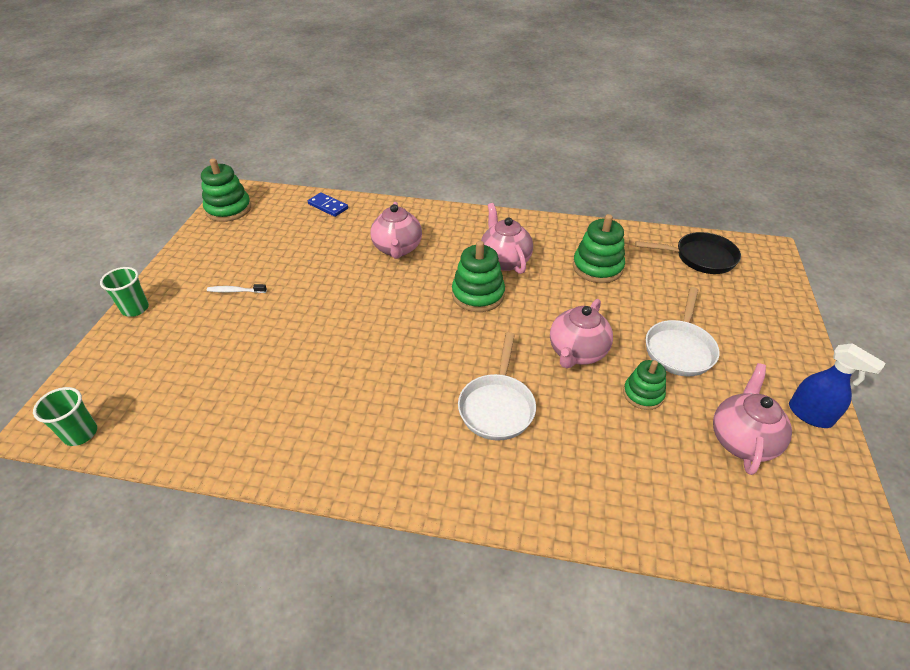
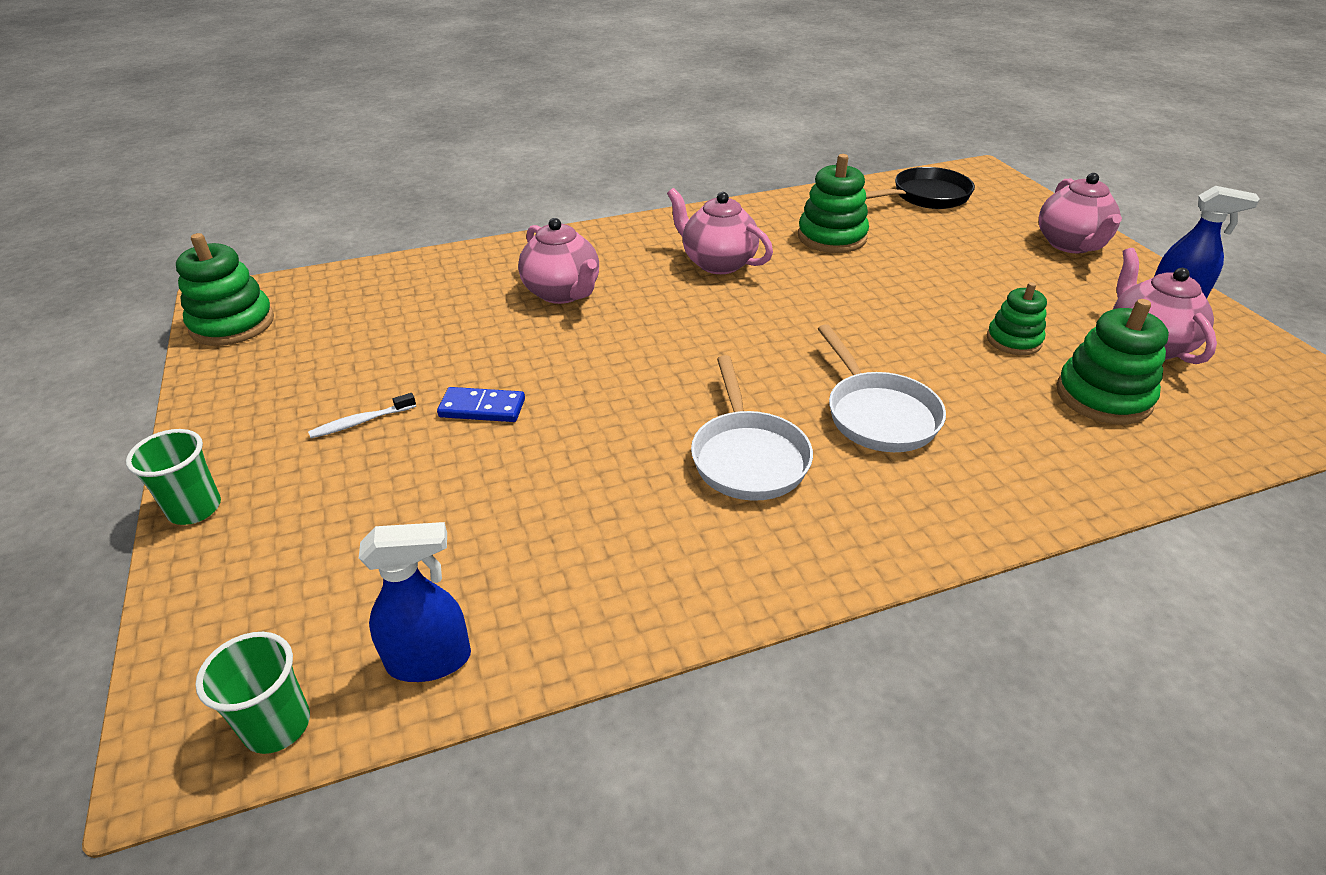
camera: 30 degrees left, 5 degrees down
(157, 435) = (430, 660): none -> blue spray bottle
(328, 206) = (402, 274): blue domino -> blue domino (482, 408)
(478, 294) = (724, 308): green stacking toy -> green stacking toy (1103, 396)
(576, 353) = (903, 327): pink teapot -> pink teapot (1071, 245)
(679, 348) = (1000, 285): white pan -> white pan (747, 457)

